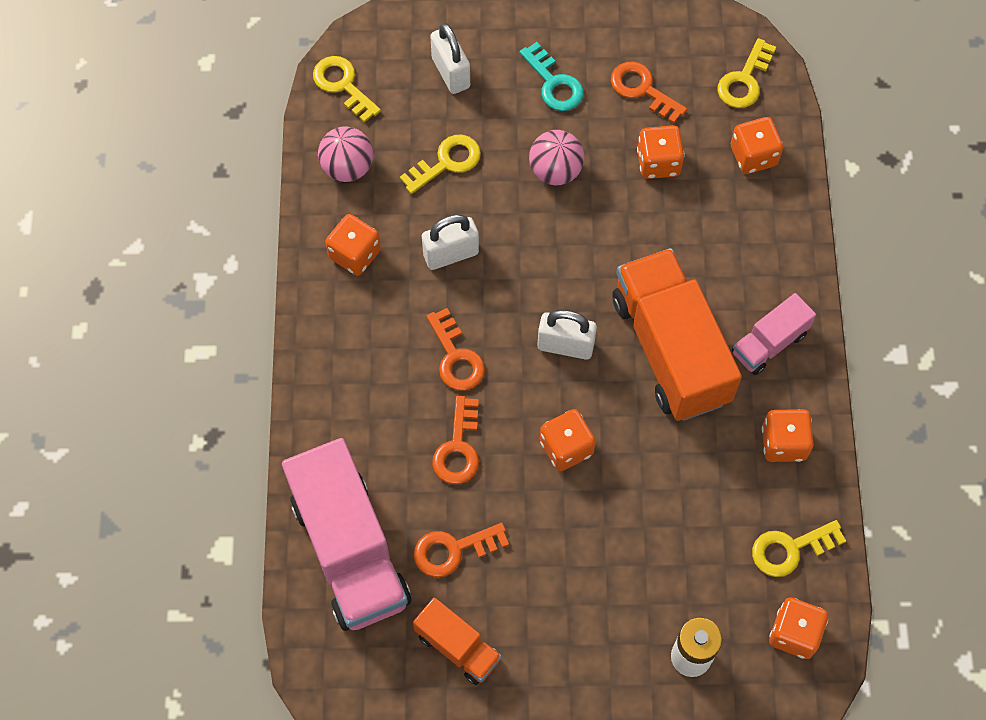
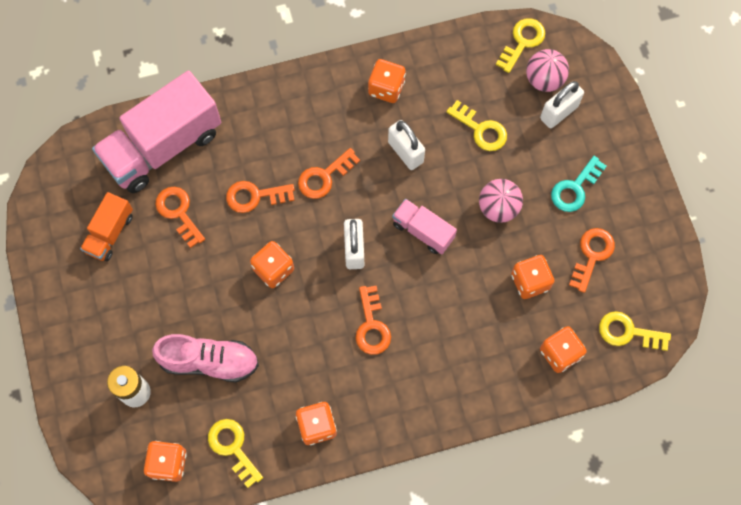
camera: 75 degrees right, 5 degrees up
(347, 167) = (455, 64): pink ball -> pink ball (544, 80)
(670, 349) = (372, 326): orange truck -> orange key
(670, 554) = (209, 361): none -> pink shoe
(769, 343) = (397, 399): pink truck -> pink truck (423, 231)

